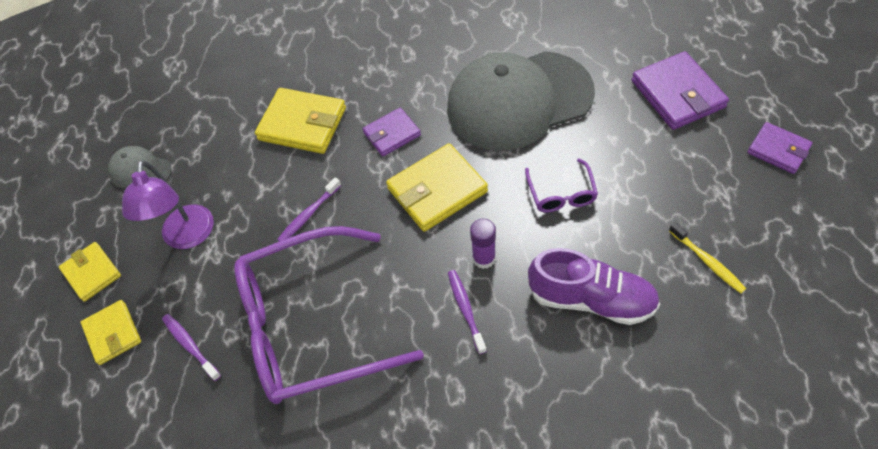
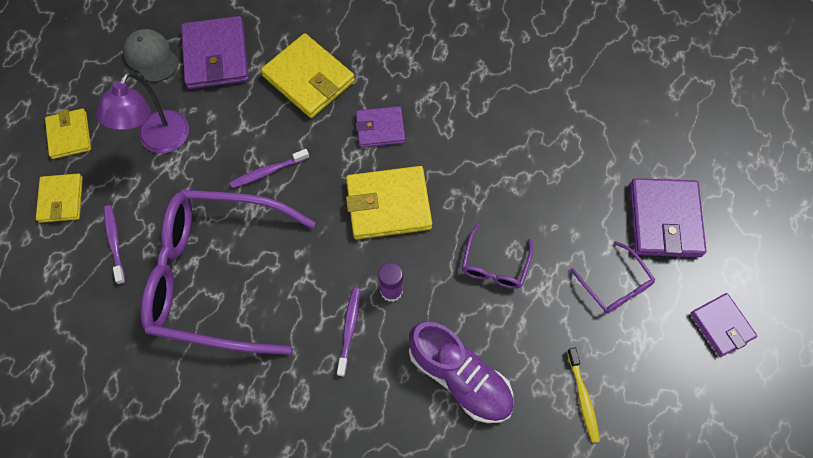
camera: 20 degrees right, 10 degrees up
(204, 143) = (216, 56): none -> purple wallet
(519, 100) = (513, 152): grey cap -> none
(672, 161) = (614, 285): none -> purple glasses

